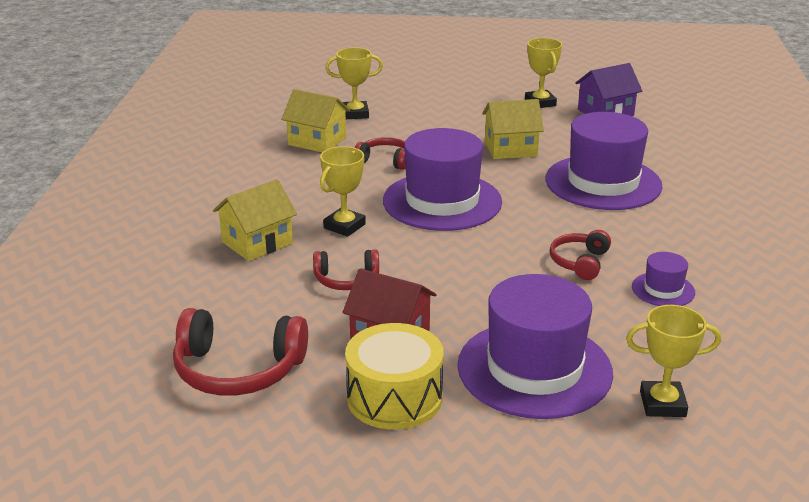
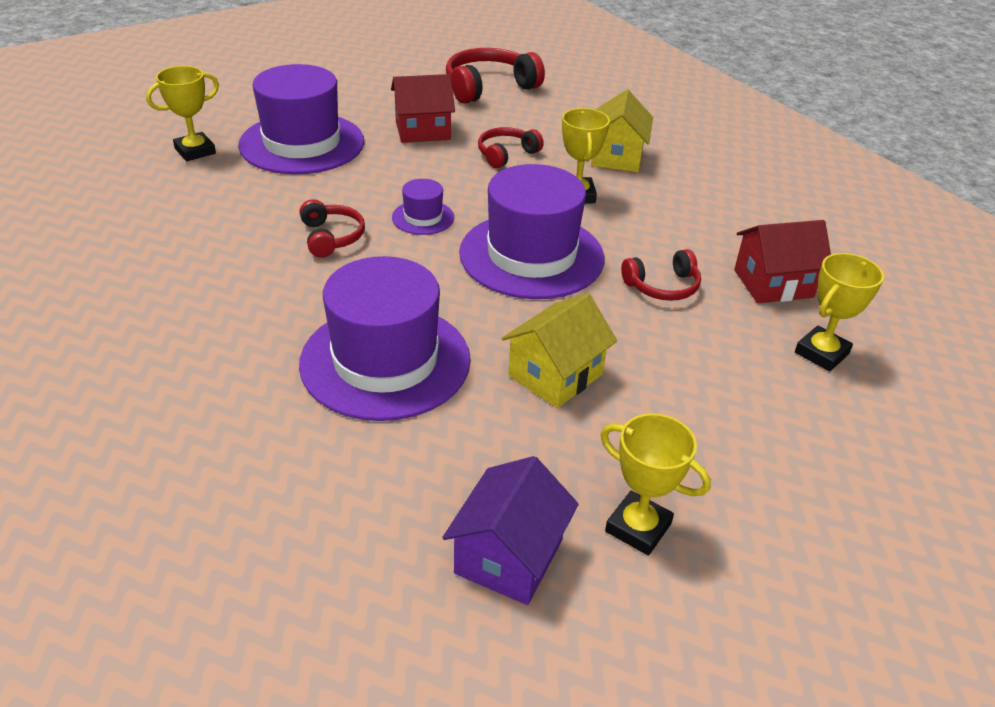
camera: 140 degrees right, 10 degrees up
(317, 141) = (773, 283): yellow house -> red house
(394, 397) = (378, 103): yellow drum -> none
(663, 290) = (234, 237): purple hat -> purple hat (423, 217)

